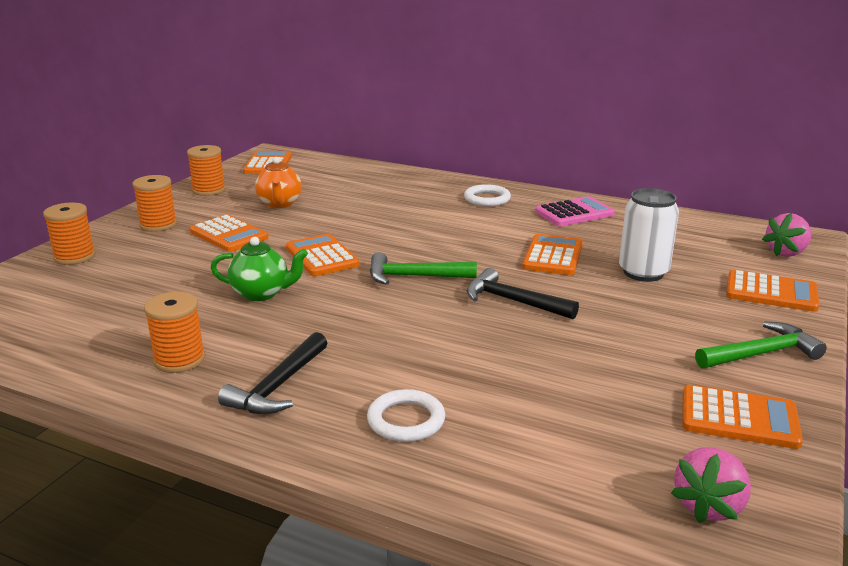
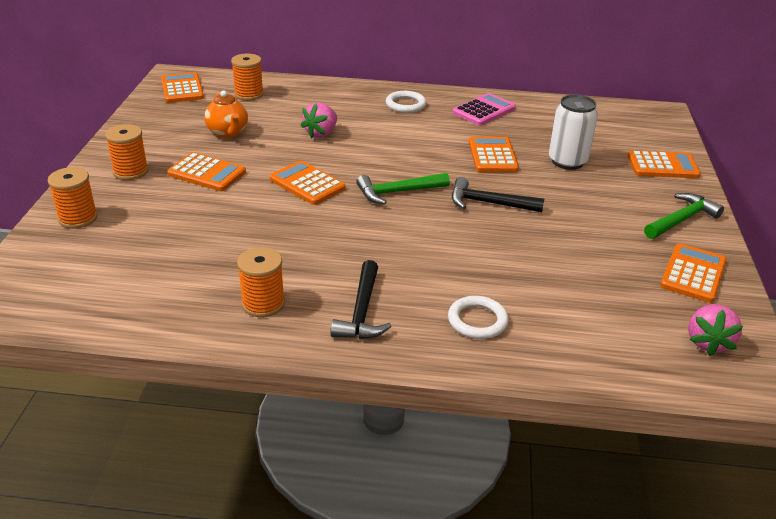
camera: 20 degrees left, 10 degrees up
(209, 190) = (148, 126): orange spool -> orange spool (249, 94)
(261, 293) = (283, 229): green teapot -> none
(739, 418) = (693, 274): orange calculator -> orange calculator turned 60 degrees counterclockwise
(786, 253) = (655, 128): pink strawberry -> pink strawberry (321, 133)

